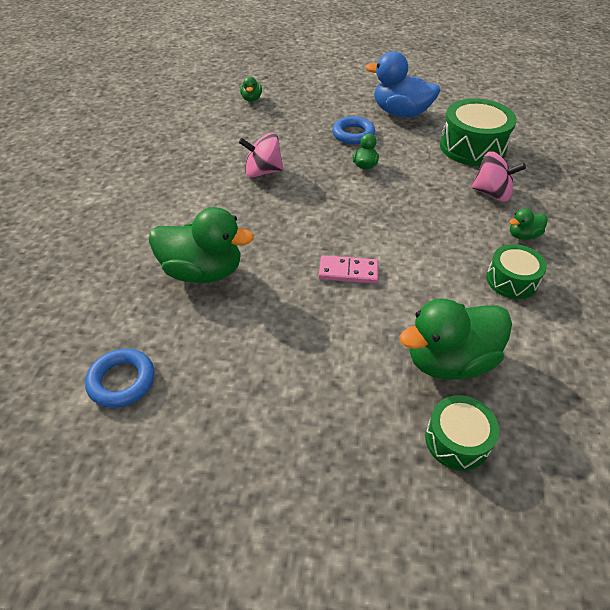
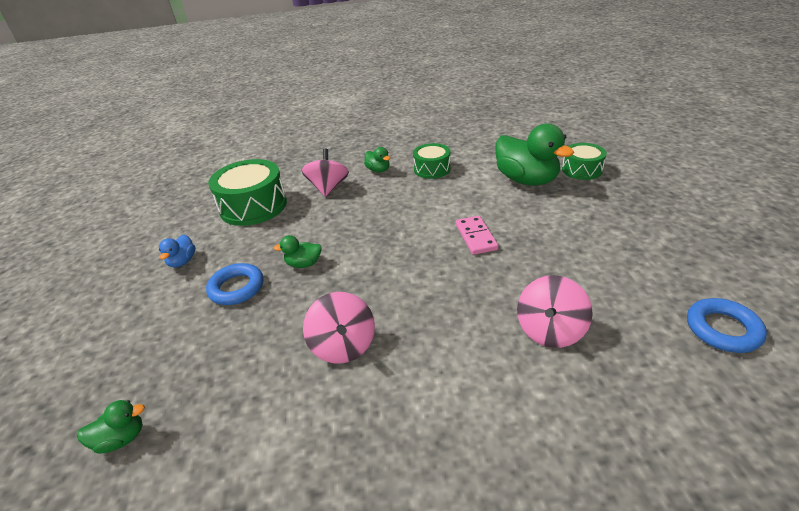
camera: 105 degrees left, 10 degrees down
(203, 272) = (550, 330): green duck -> pink spinning top
(400, 113) = (182, 261): blue duck -> blue duck, size x0.46

